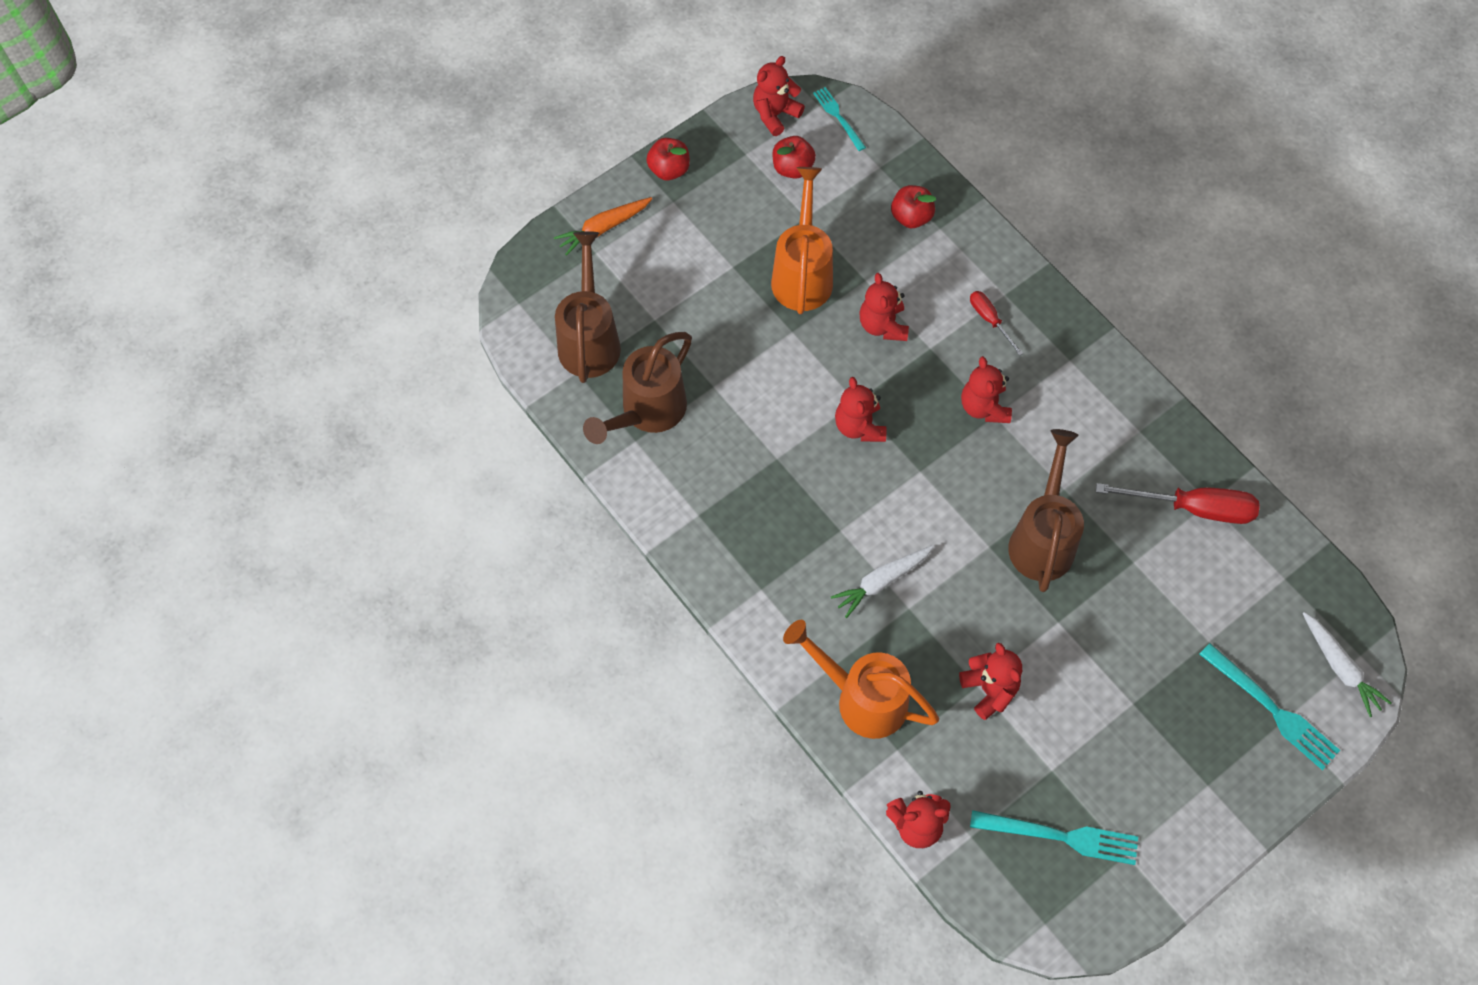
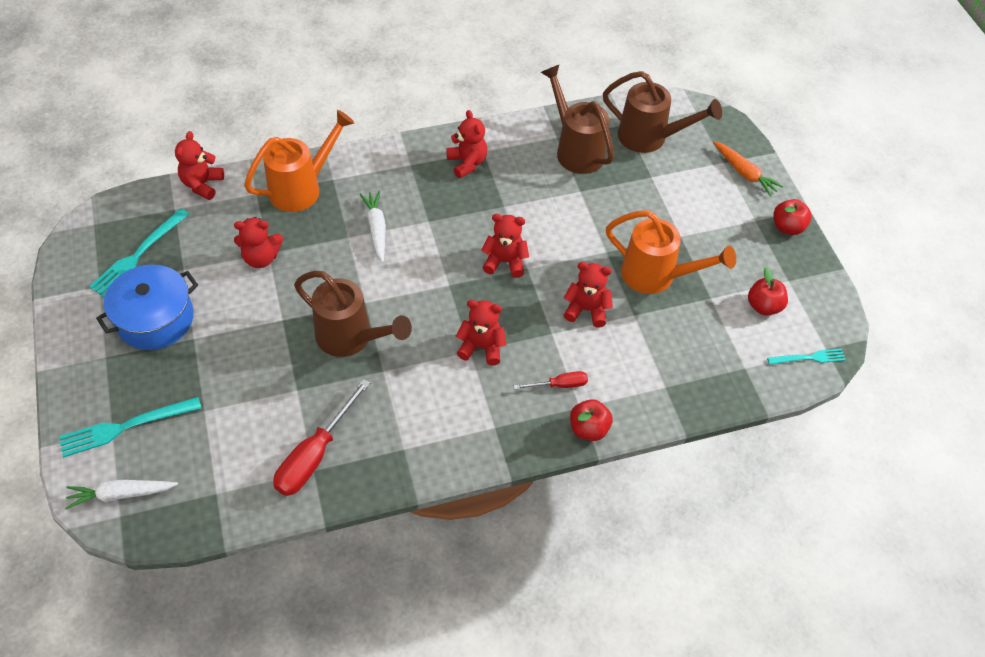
camera: 110 degrees right, 10 degrees down
(603, 228) = (744, 173): orange carrot -> orange carrot turned 150 degrees clockwise
(775, 114) = (824, 314): red teddy bear -> red teddy bear (467, 163)
(911, 217) = (684, 370): red apple -> red apple (588, 429)
(1133, 760) = (155, 319): none -> blue pot

